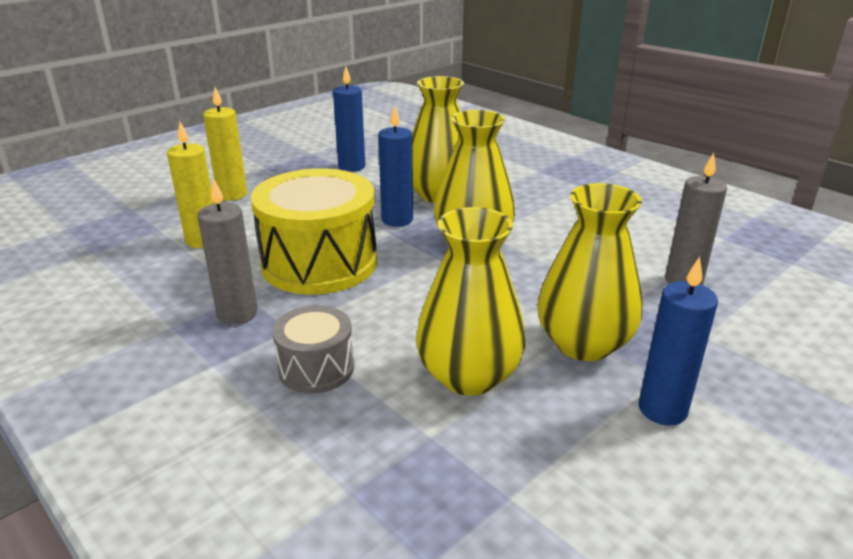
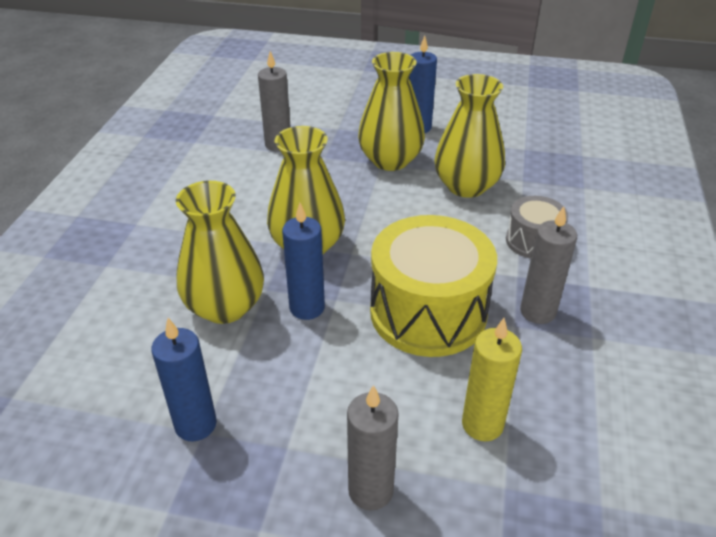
camera: 125 degrees left, 10 degrees up
(232, 195) = (370, 490): yellow candle -> grey candle

